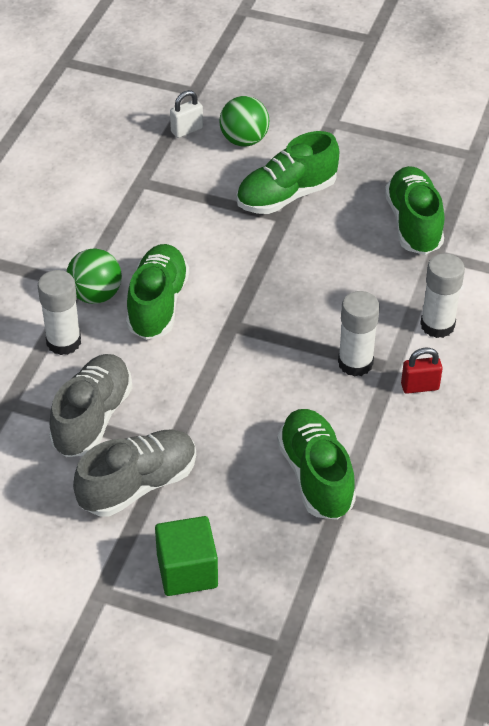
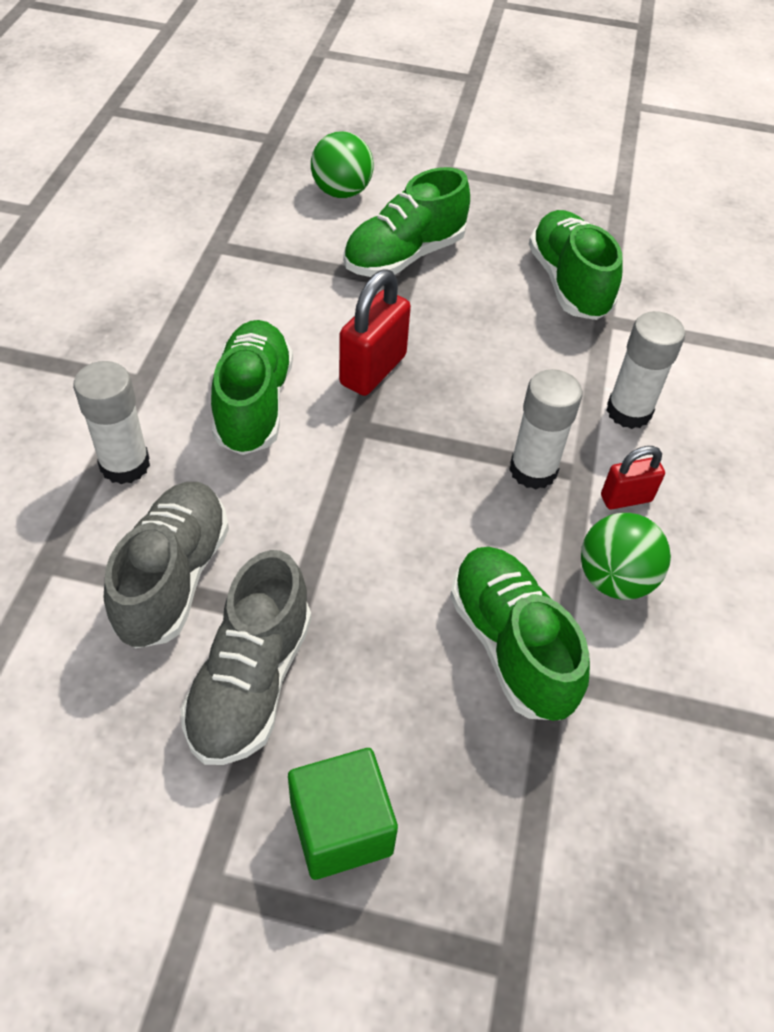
camera: 10 degrees left, 5 degrees up
(95, 295) = (166, 395): green ball -> green ball (614, 579)
(138, 485) = (250, 682): grey shoe -> grey shoe turned 150 degrees clockwise
(187, 130) = (269, 183): white padlock -> none
(248, 284) = (373, 370): none -> red padlock

